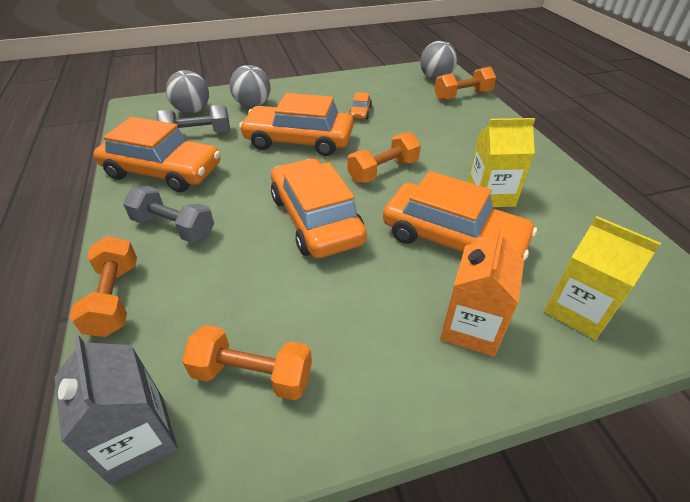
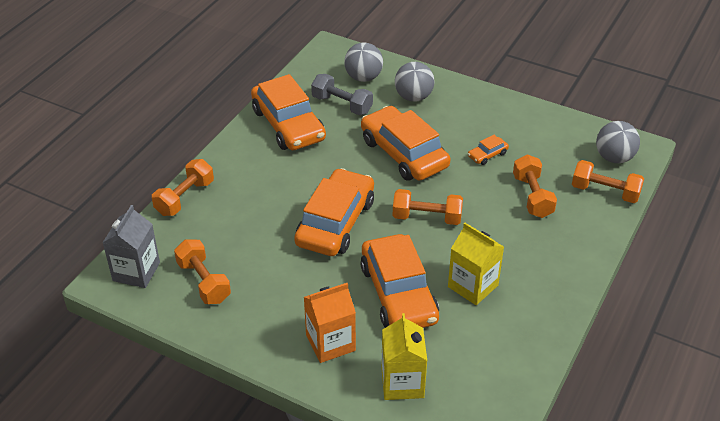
camera: 45 degrees right, 0 degrees up
(174, 228) = (252, 173): grey dumbbell -> none
(428, 119) = (532, 196): none -> orange dumbbell

